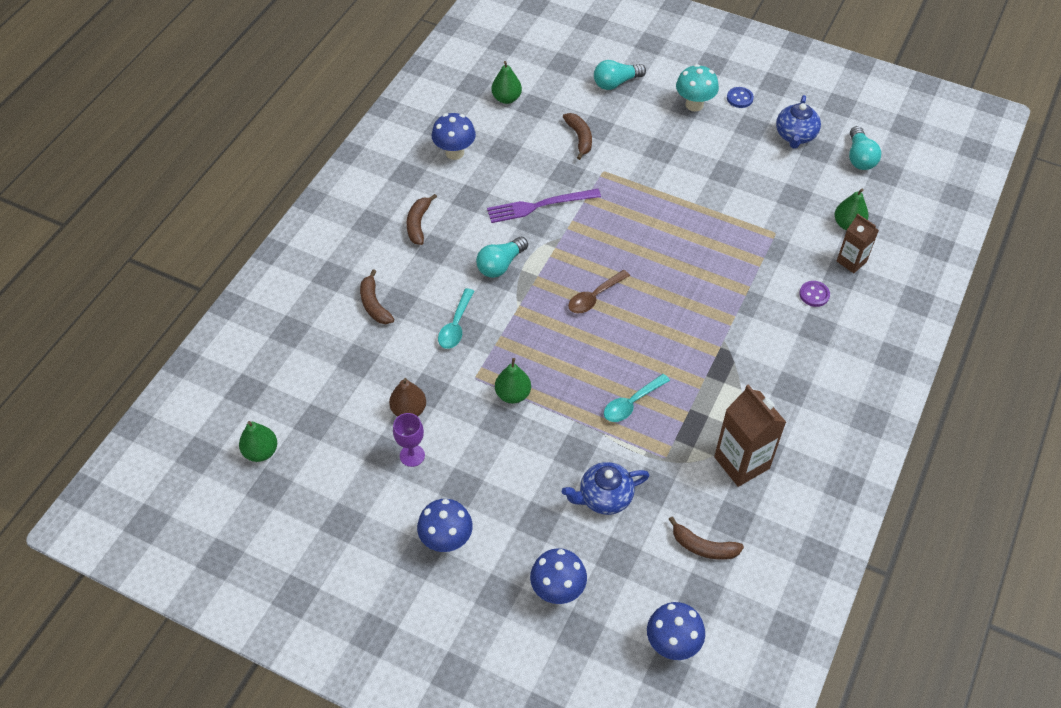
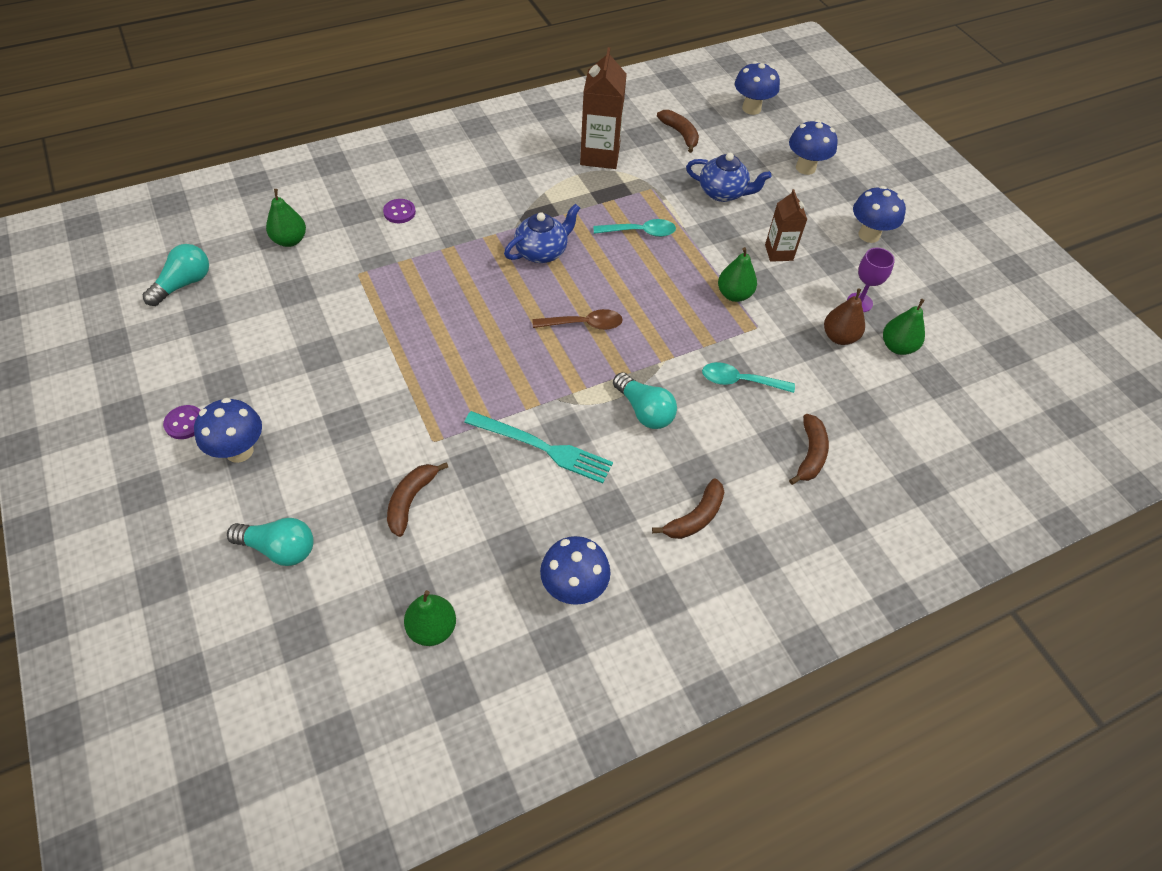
camera: 145 degrees left, 0 degrees up
(261, 451) = (1003, 384): green pear -> green pear (897, 347)
(455, 325) = (740, 381): turquoise spoon -> turquoise spoon turned 135 degrees counterclockwise
(500, 265) = (644, 411): turquoise light bulb -> turquoise light bulb turned 60 degrees clockwise
(539, 206) = (543, 447): purple fork -> turquoise fork
(694, 105) = (239, 451): turquoise mushroom -> blue mushroom
(739, 98) = (185, 423): blue button -> purple button
(795, 136) = (201, 343): blue teapot -> blue teapot (542, 252)
(851, 261) = (333, 214): brown carton -> brown carton (779, 252)

